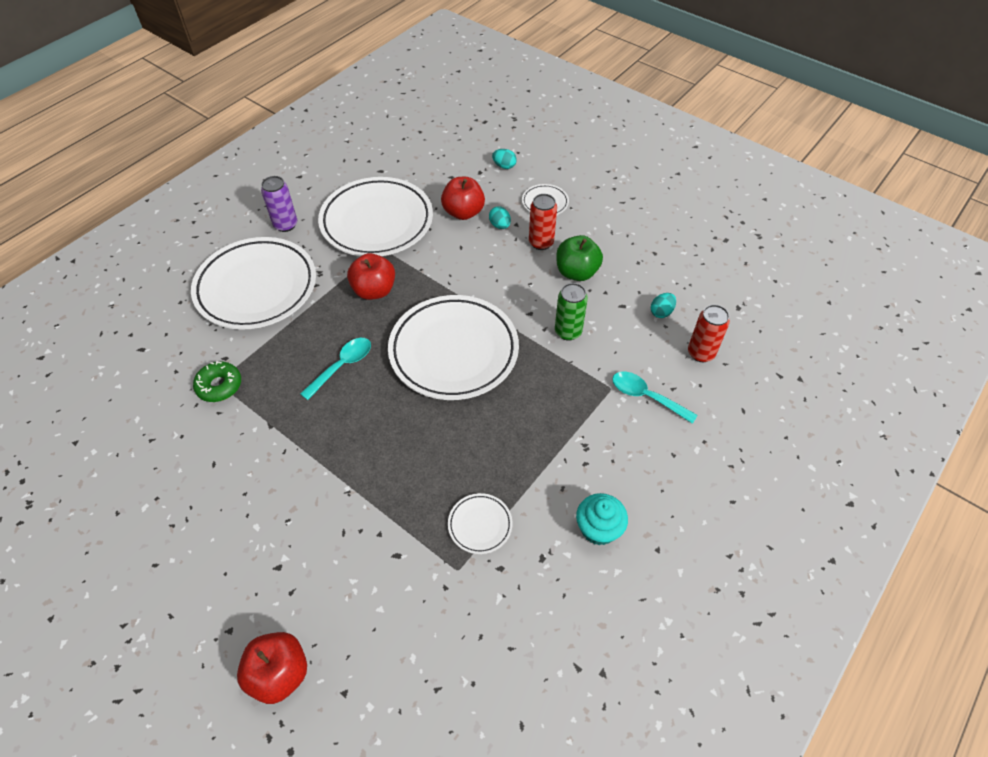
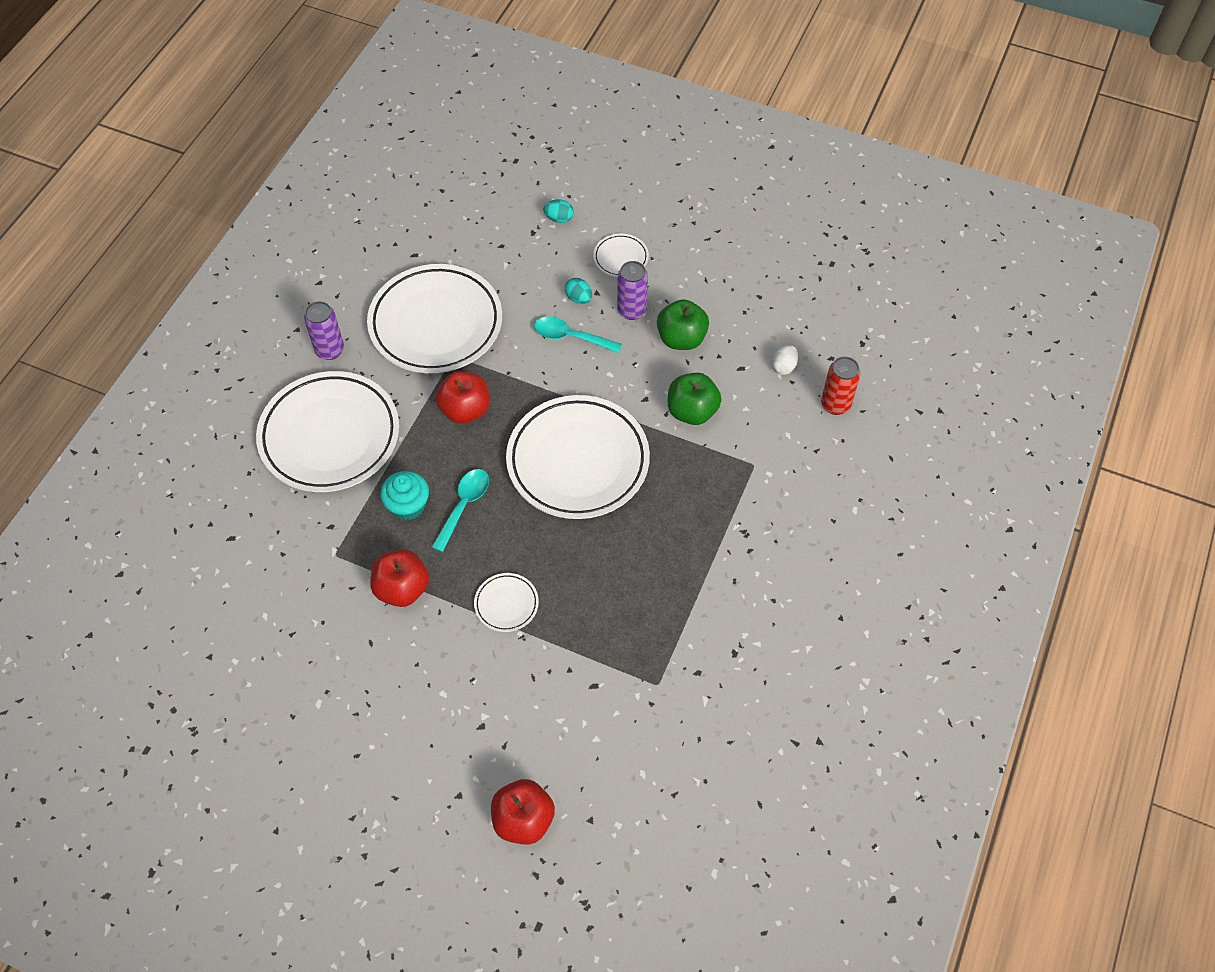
camera: 15 degrees left, 5 degrees up
(219, 386) = (339, 558): green donut -> none
(463, 212) = (531, 290): red apple -> red apple (402, 589)
(480, 525) = (665, 636): white plate -> white plate (506, 604)
(541, 243) = (631, 310): red can -> purple can
(568, 332) = (692, 411): green can -> green apple
(598, 528) = (780, 612): turquoise cupcake -> turquoise cupcake (408, 505)
(646, 397) = (792, 465): turquoise spoon -> turquoise spoon (571, 337)
(661, 312) = (784, 366): turquoise egg -> white egg

